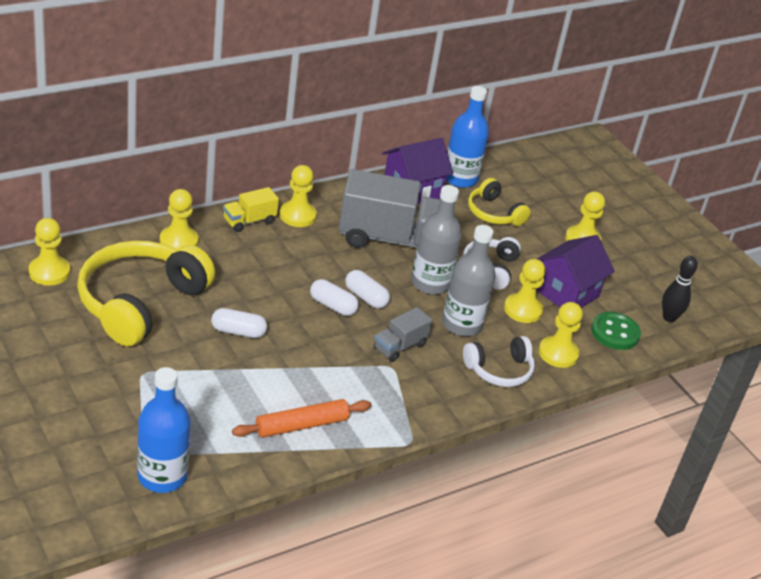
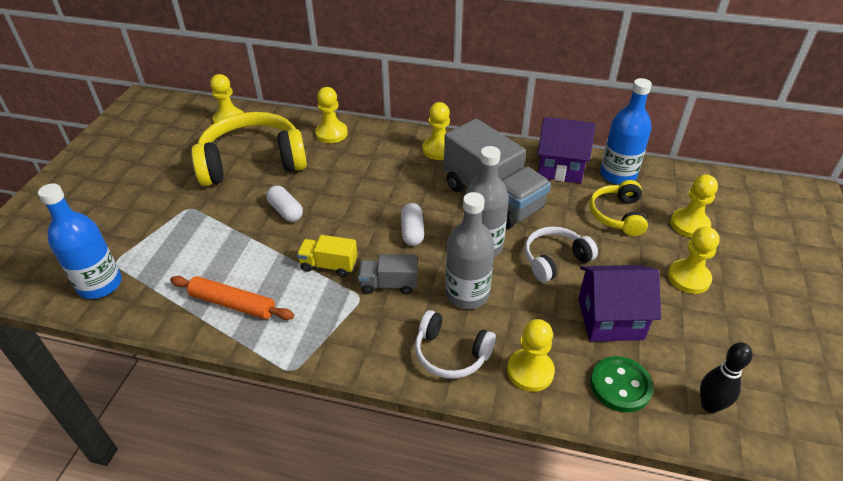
camera: 50 degrees right, 5 degrees up
(249, 221) = (397, 139): yellow truck -> yellow truck (329, 265)
(333, 306) = (378, 226): white capsule -> none
(523, 310) = (543, 311): yellow pawn -> yellow pawn (689, 224)

